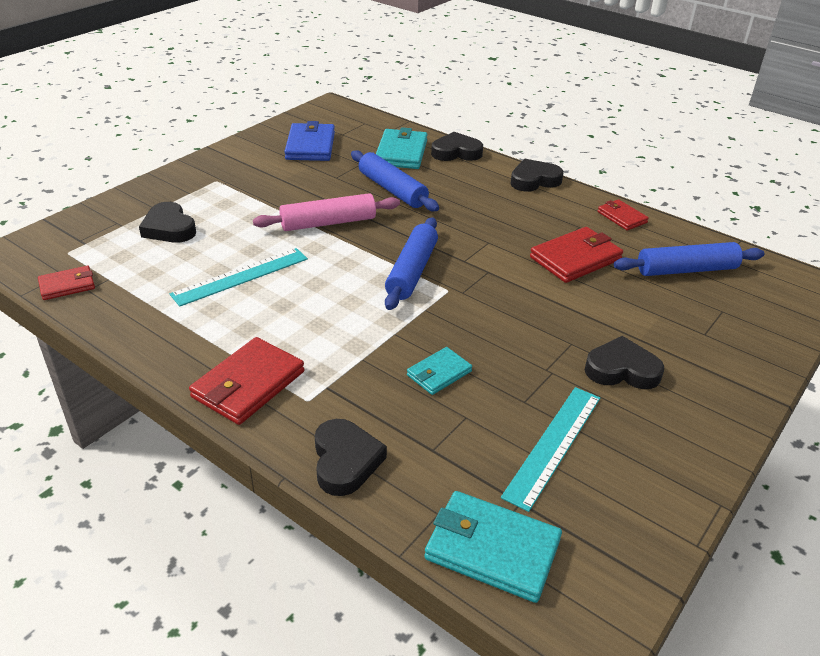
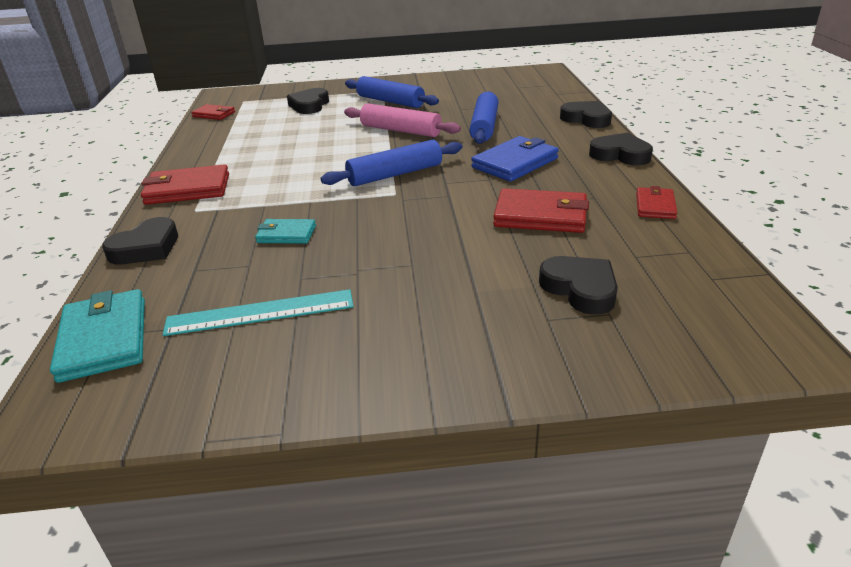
camera: 50 degrees right, 5 degrees down
(240, 276) = (294, 139): turquoise ruler -> none
(310, 146) = (480, 88): blue wallet -> blue wallet (515, 163)
(401, 153) = (539, 108): turquoise wallet -> none
(622, 370) = (412, 300): black heart -> black heart (580, 289)
(686, 270) = (639, 267): blue rolling pin -> blue rolling pin (390, 101)

